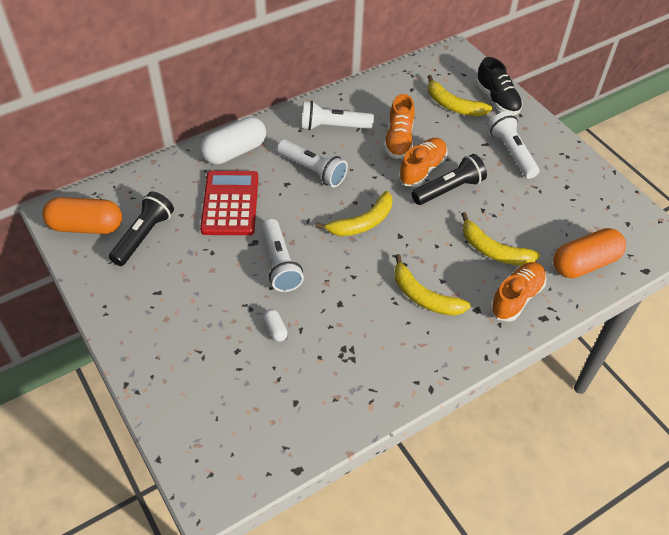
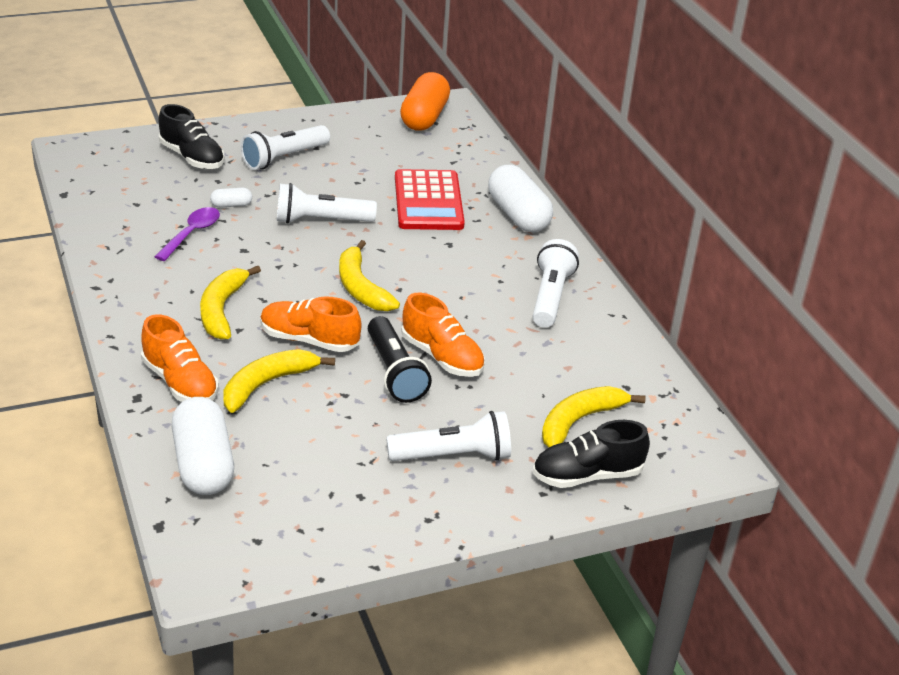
camera: 100 degrees right, 15 degrees down
(143, 236) = (397, 146): black flashlight -> none
(200, 383) = (192, 158): none -> black shoe
(230, 203) = (428, 201): red calculator -> red calculator turned 75 degrees clockwise
(313, 170) = (467, 266): white flashlight -> white flashlight (284, 158)
(329, 345) = (192, 234): none -> purple spoon
(399, 140) = (510, 349): orange shoe -> orange shoe (309, 340)
(424, 296) = (222, 310): yellow banana -> yellow banana turned 45 degrees counterclockwise
(584, 263) = (203, 464): orange capsule -> white capsule

